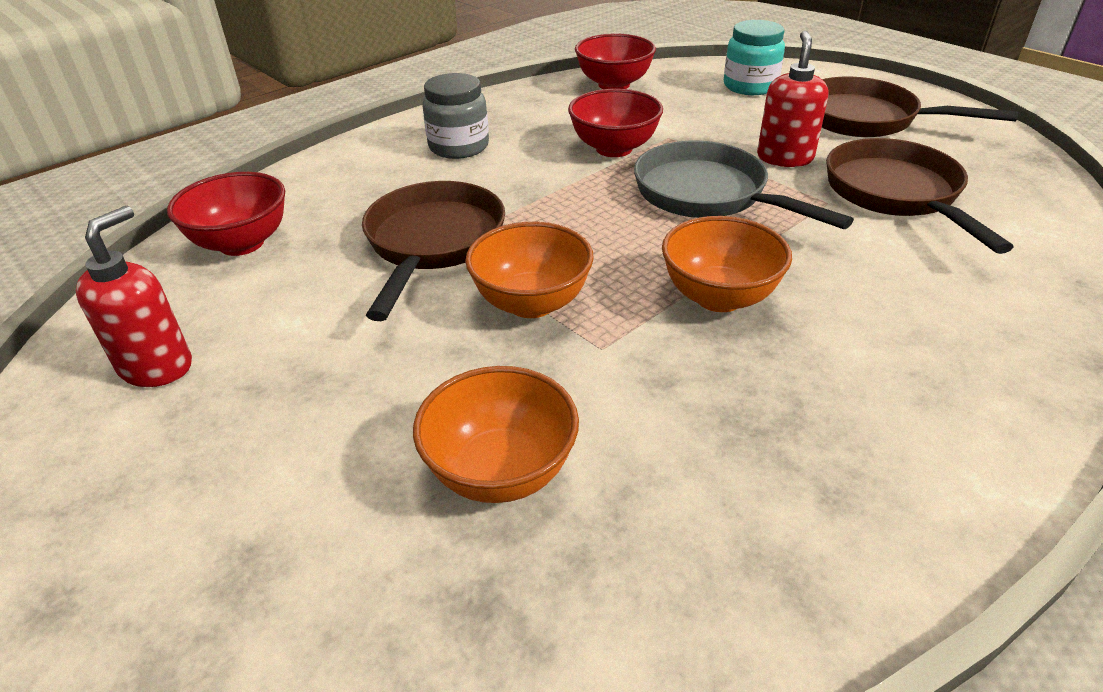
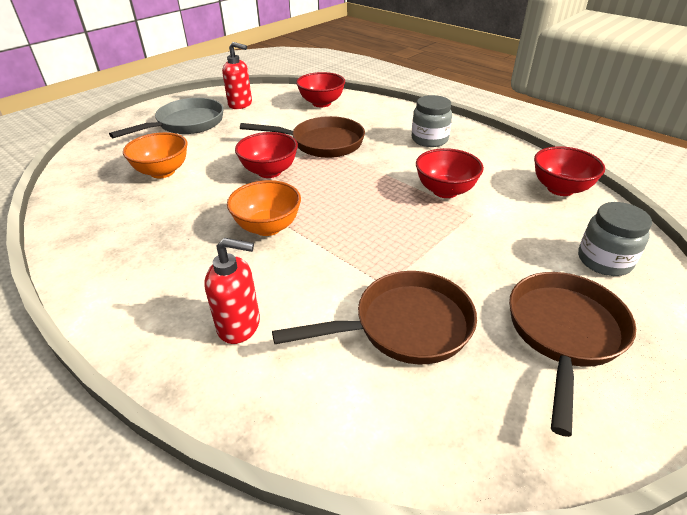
camera: 85 degrees right, 0 degrees up
(531, 303) = (269, 171): orange bowl -> red bowl
(708, 195) = (386, 228): grey pan -> grey pan (186, 124)
(750, 86) = (604, 260): turquoise jar -> grey jar
(784, 158) = (455, 269): red soap dispenser -> red soap dispenser (239, 325)

